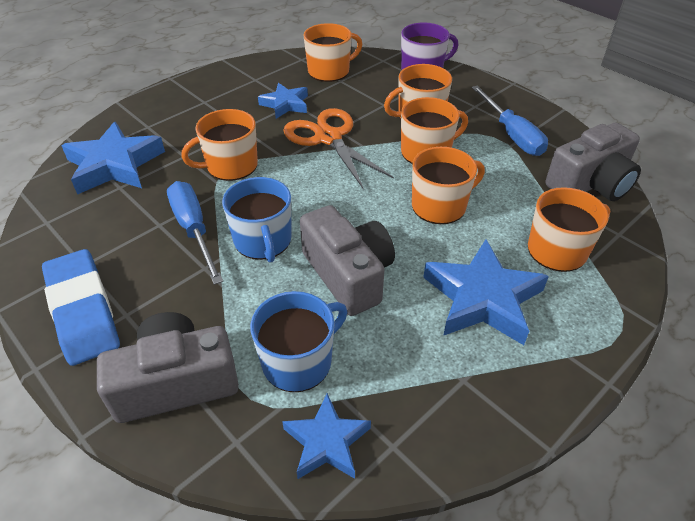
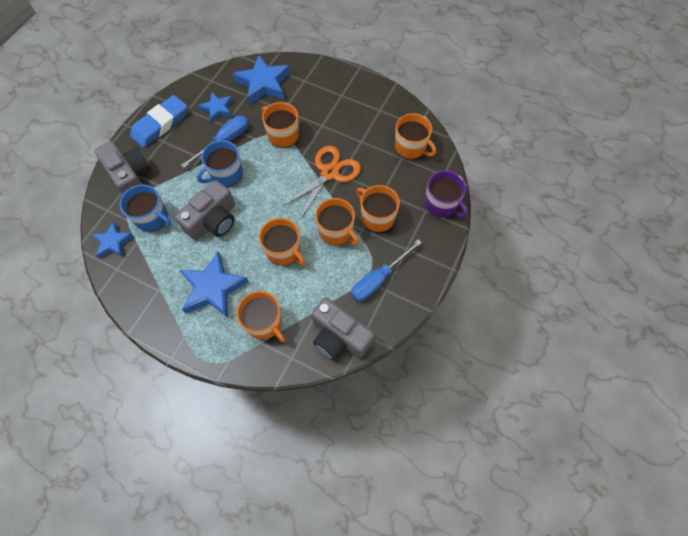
camera: 70 degrees right, 20 degrees up
(285, 104) = (357, 137): blue star -> blue star (217, 109)

